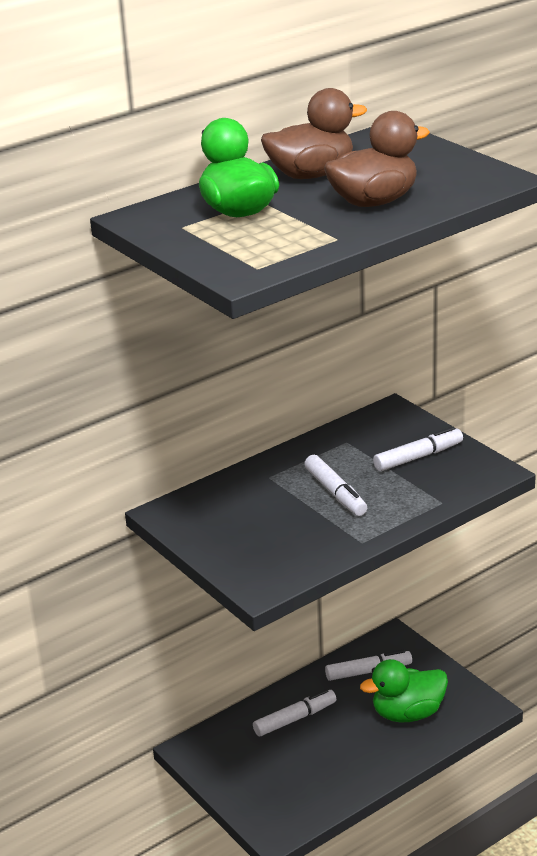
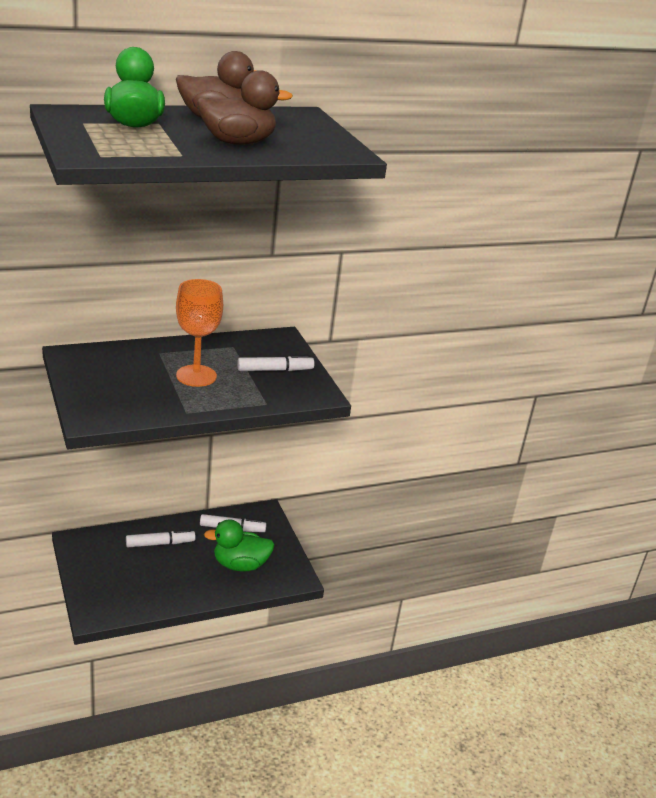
camera: 10 degrees right, 0 degrees up
(335, 493) = (196, 376): white marker -> orange goblet

